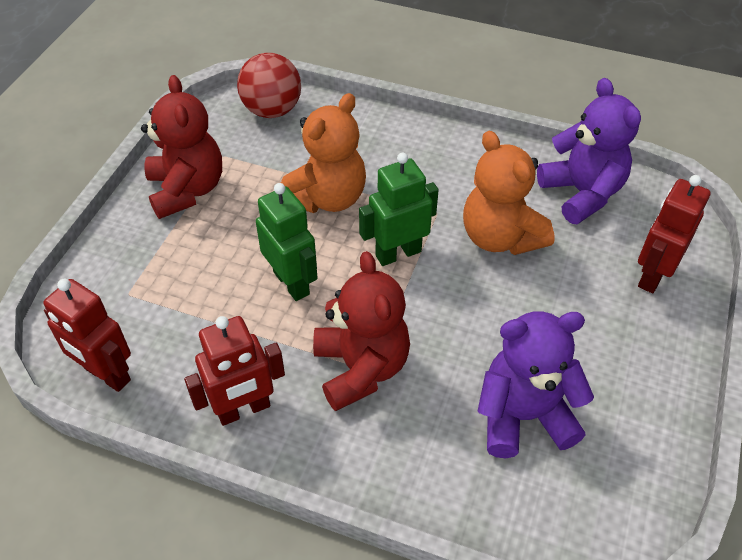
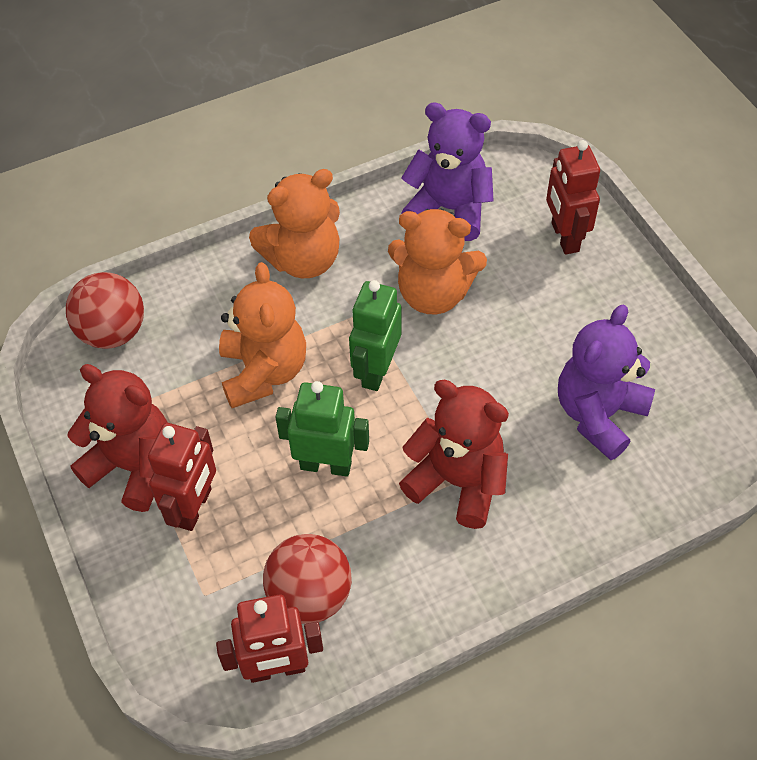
camera: 45 degrees left, 5 degrees up
(180, 350) = (310, 595): none -> red ball
(244, 410) = (415, 590): red robot -> red robot (194, 507)
(437, 152) = (303, 260): none -> orange teddy bear

